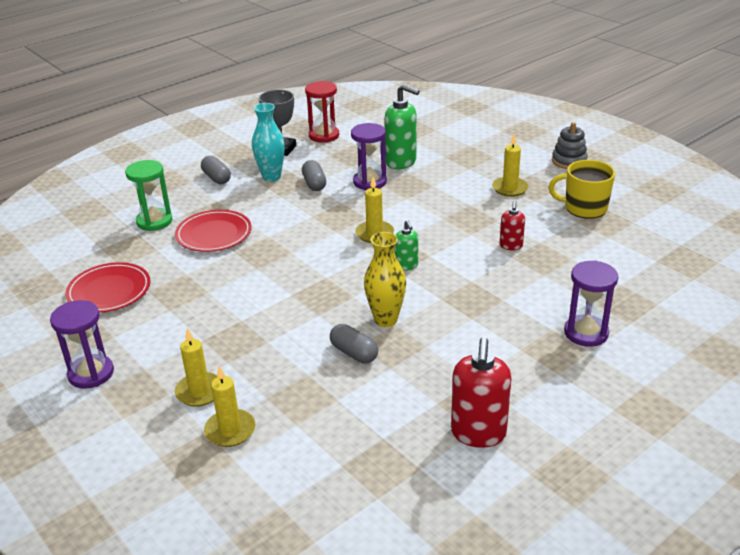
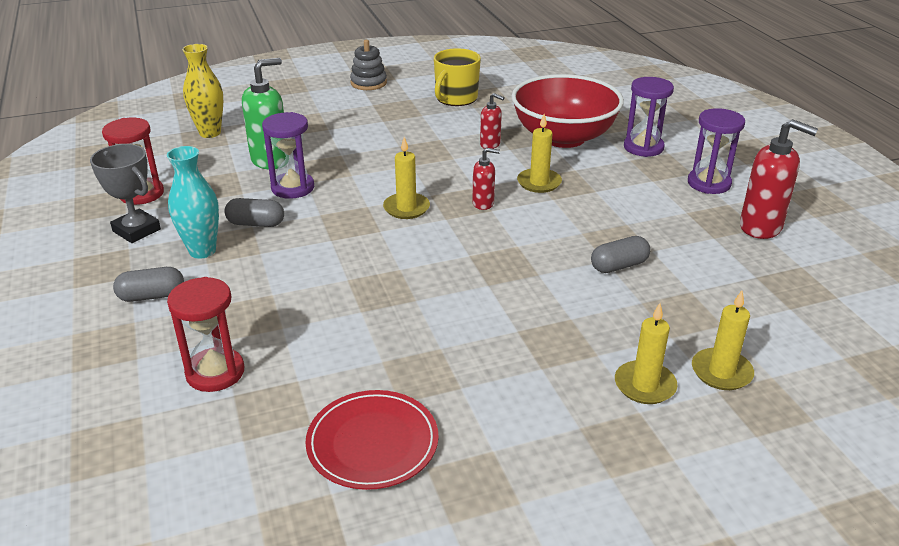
camera: 70 degrees left, 0 degrees up
(91, 373) = (568, 483): purple hourglass -> purple hourglass (709, 183)
(154, 221) = (215, 372): green hourglass -> red hourglass
(214, 234) = (303, 322): red plate -> none
(386, 319) = (571, 236): yellow vase -> yellow vase (210, 133)
(406, 266) = (483, 203): green soap dispenser -> red soap dispenser
(510, 188) = (389, 120): yellow candle -> yellow candle (539, 183)
(562, 281) = (563, 137): none -> red bowl

